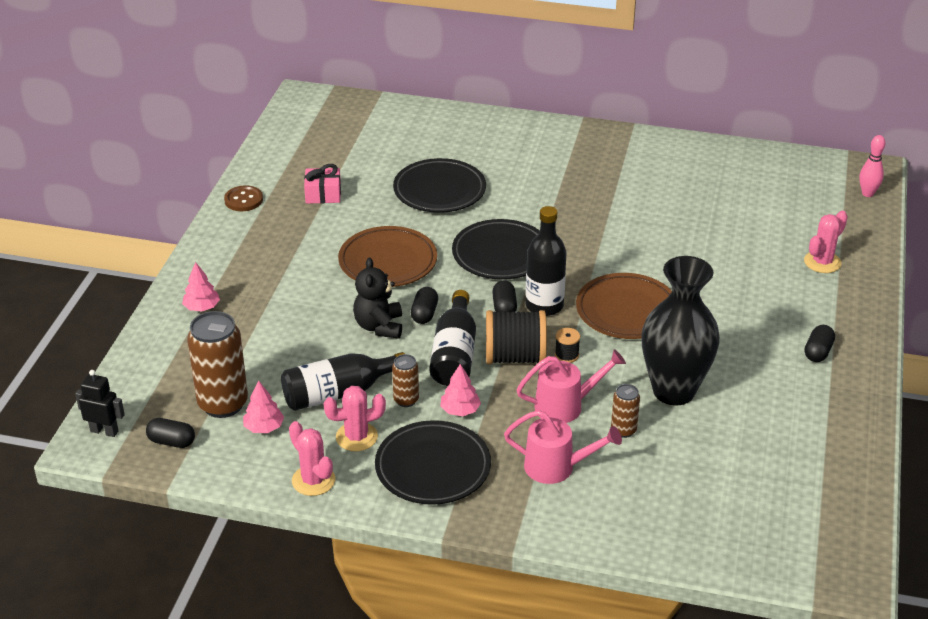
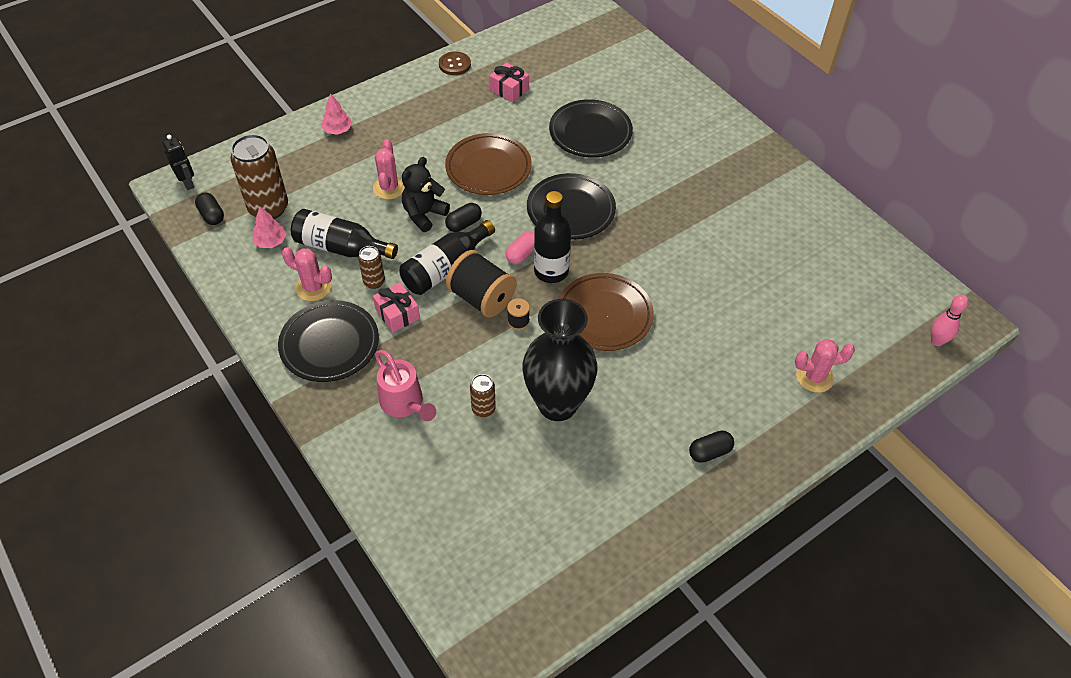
camera: 40 degrees right, 15 degrees up
(313, 480) = (253, 300): pink cactus -> pink cactus (389, 188)
(460, 410) = (397, 314): pink tree -> pink gift
(504, 307) = (522, 254): black capsule -> pink capsule
(566, 406) = (469, 361): pink watering can -> none

